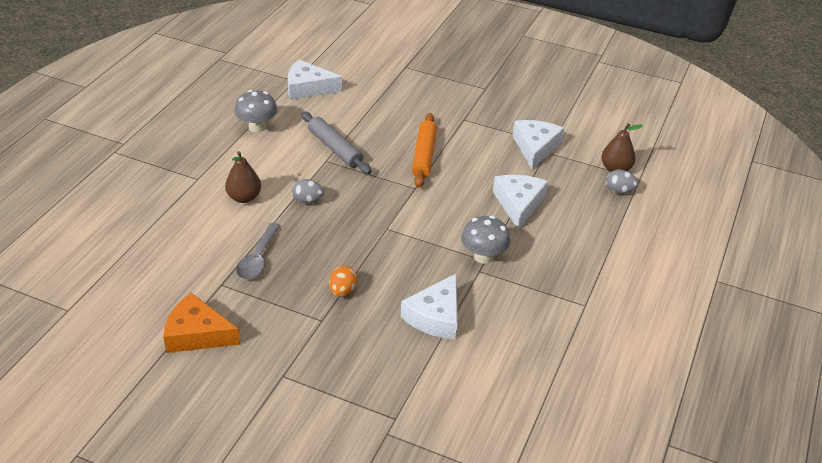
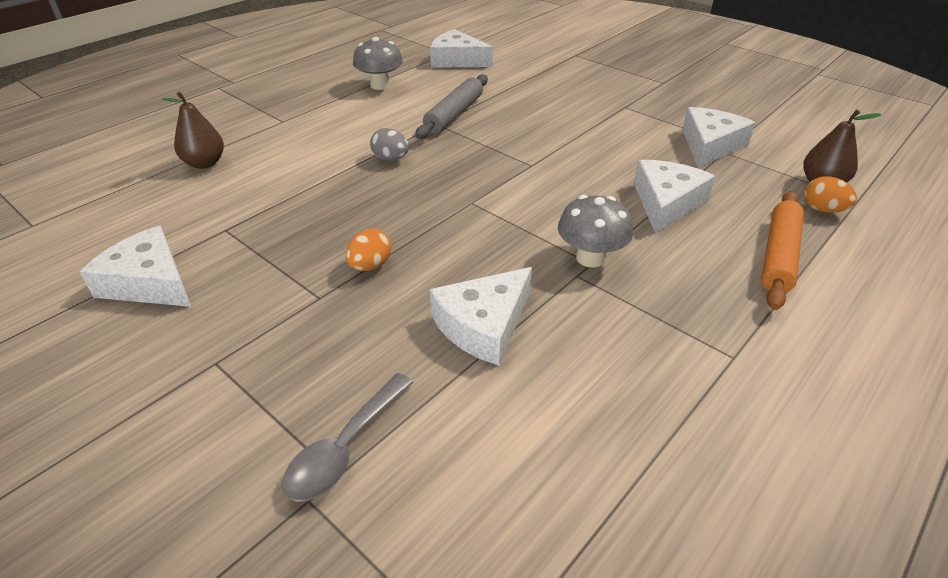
camera: 20 degrees right, 0 degrees up
(197, 334) = (149, 282): orange cheese -> white cheese
(244, 197) = (319, 145): brown pear -> brown pear (205, 163)
(258, 259) = (289, 209): grey spoon -> grey spoon (345, 448)
(335, 149) = (454, 114): grey rolling pin -> grey rolling pin turned 45 degrees clockwise
(424, 155) = (559, 134): orange rolling pin -> orange rolling pin (779, 256)
(619, 191) = (823, 210): grey egg -> orange egg

